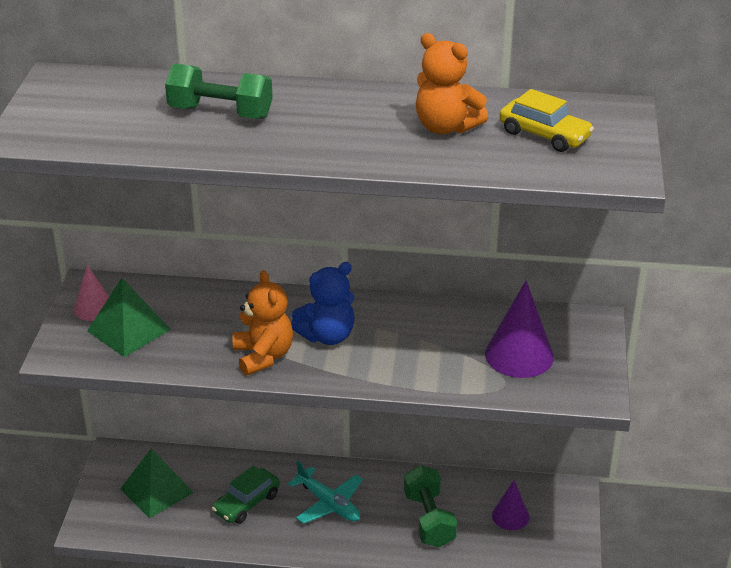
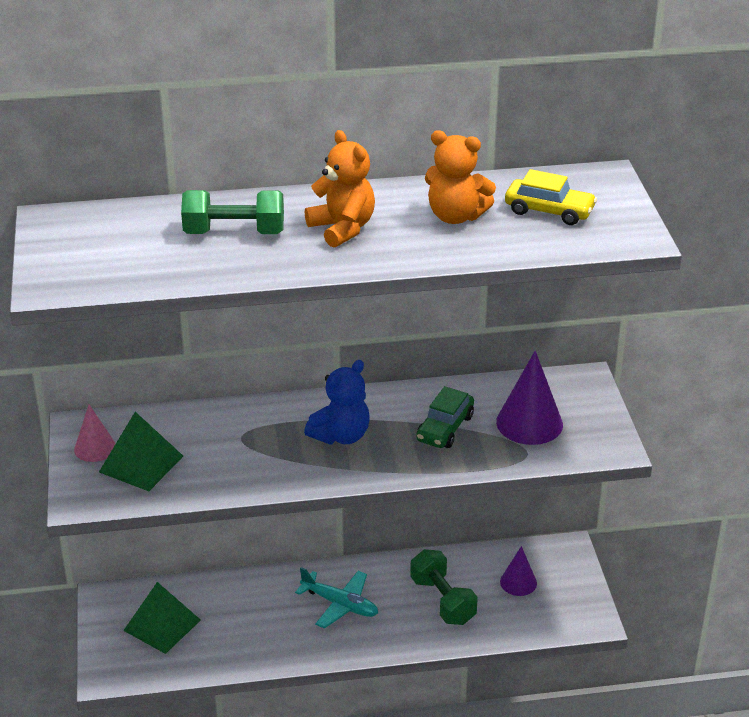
camera: 15 degrees left, 0 degrees up
(246, 503) = (258, 620): green car -> green car (445, 428)
(263, 356) = (287, 466): orange teddy bear -> orange teddy bear (342, 228)

